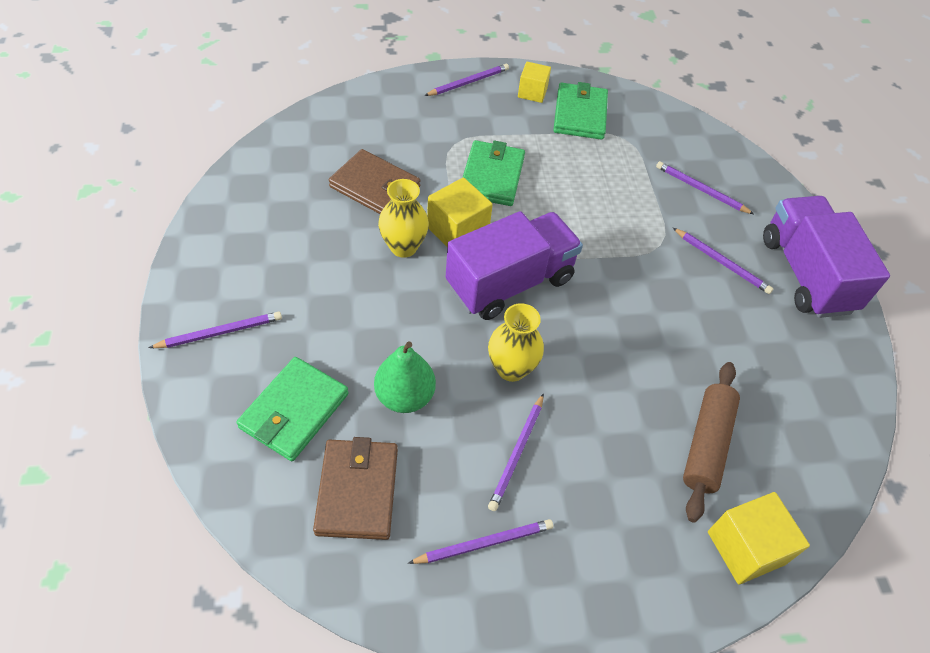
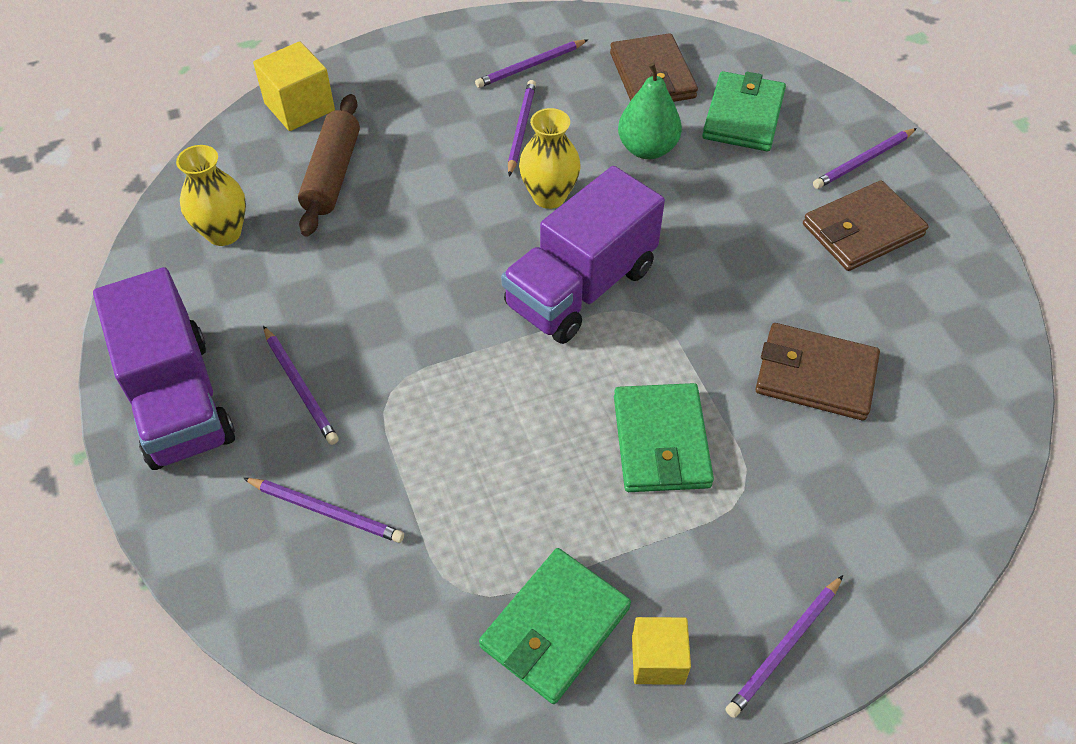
camera: 170 degrees right, 0 degrees up
(270, 272) = (862, 230): none -> brown wallet
(403, 247) = (730, 299): yellow vase -> yellow vase (224, 233)
(457, 231) = (673, 339): yellow cube -> none
(580, 114) = (555, 627): green wallet -> green wallet turned 45 degrees clockwise
(722, 262) = (300, 387): purple pencil -> purple pencil turned 150 degrees counterclockwise

